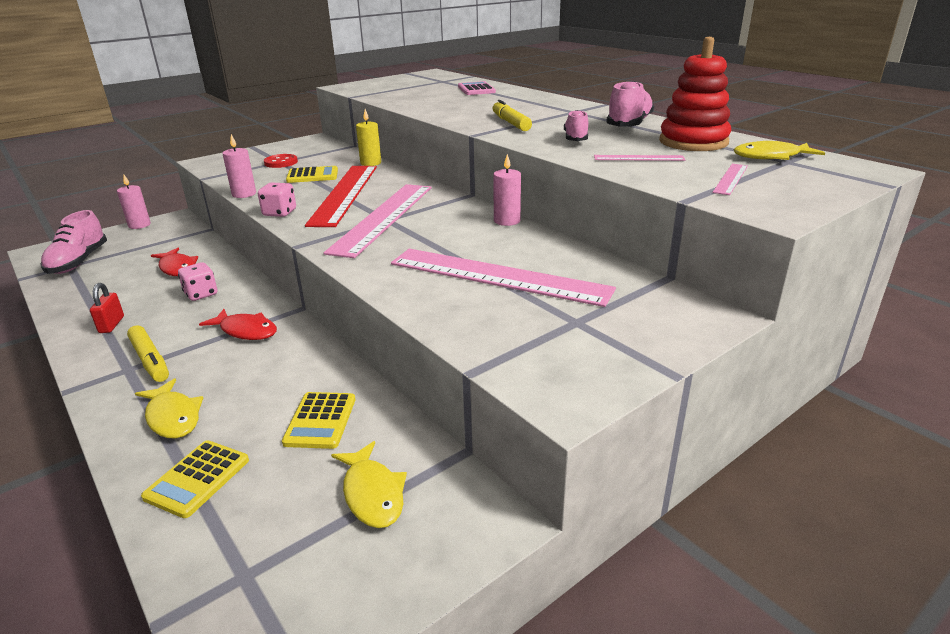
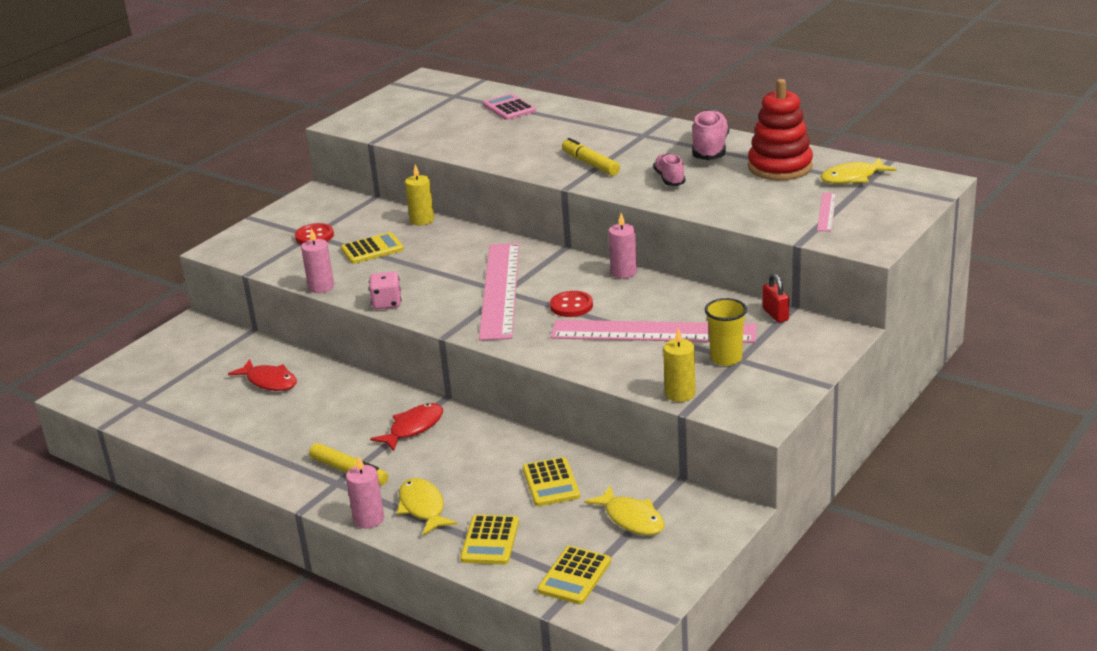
camera: 15 degrees left, 0 degrees up
(78, 262) = (144, 397): pink shoe -> none
(111, 325) = (270, 450): red padlock -> red padlock (775, 314)
(139, 225) = (159, 340): pink candle -> pink candle (369, 519)
(173, 417) = (423, 507): yellow fish -> yellow fish turned 150 degrees counterclockwise
(201, 294) = (328, 403): pink dice -> none
(243, 564) = (574, 576): none -> yellow calculator
(246, 331) = (413, 428): red fish -> red fish turned 60 degrees counterclockwise
(345, 194) = (433, 268): red ruler -> none
(435, 240) = (571, 306): none -> red button
(482, 347) = (680, 394): none -> yellow candle
(561, 318) = (726, 358): none -> yellow cup
(638, 158) = (740, 197): pink ruler -> none

